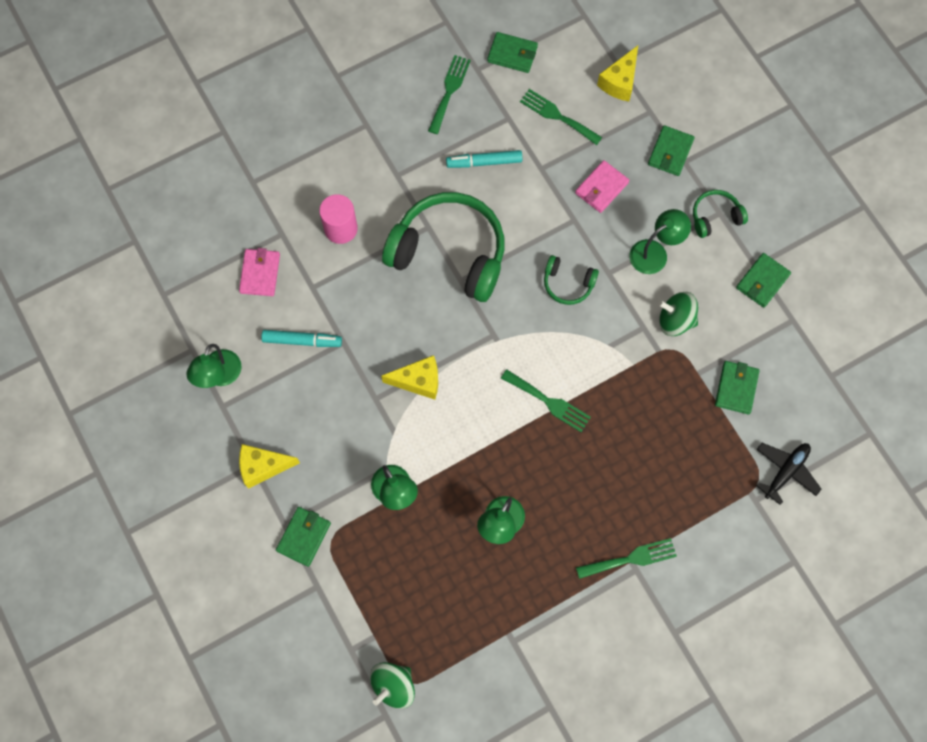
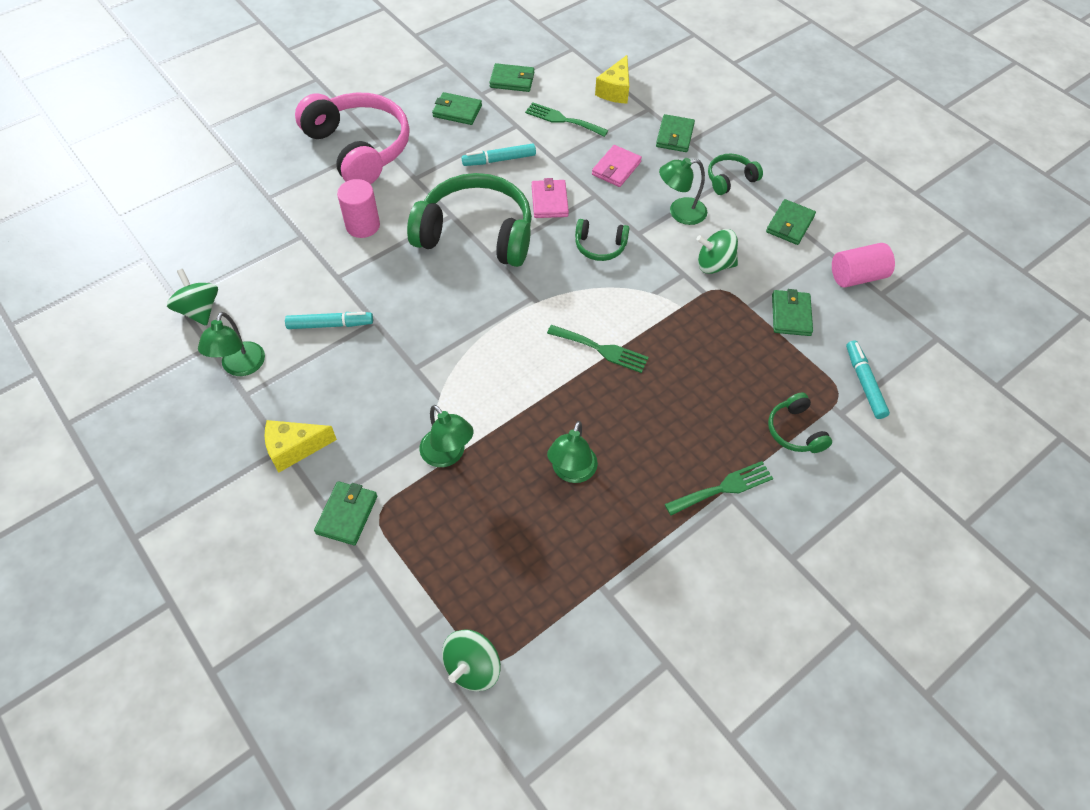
camera: 10 degrees left, 15 degrees down
(183, 308) = (199, 310): none -> green spinning top
(260, 273) = (281, 271): pink wallet -> pink wallet (549, 201)
(345, 129) = (359, 148): none -> pink headphones
(418, 381) = (460, 346): yellow cheese -> none
(449, 91) = (457, 111): green fork -> green wallet
(655, 252) = (680, 212): green lamp -> green lamp turned 150 degrees counterclockwise
(708, 512) = (795, 431): none -> green headphones
(786, 472) = (864, 383): black plane -> turquoise marker
(812, 352) = (857, 276): none -> pink cylinder

